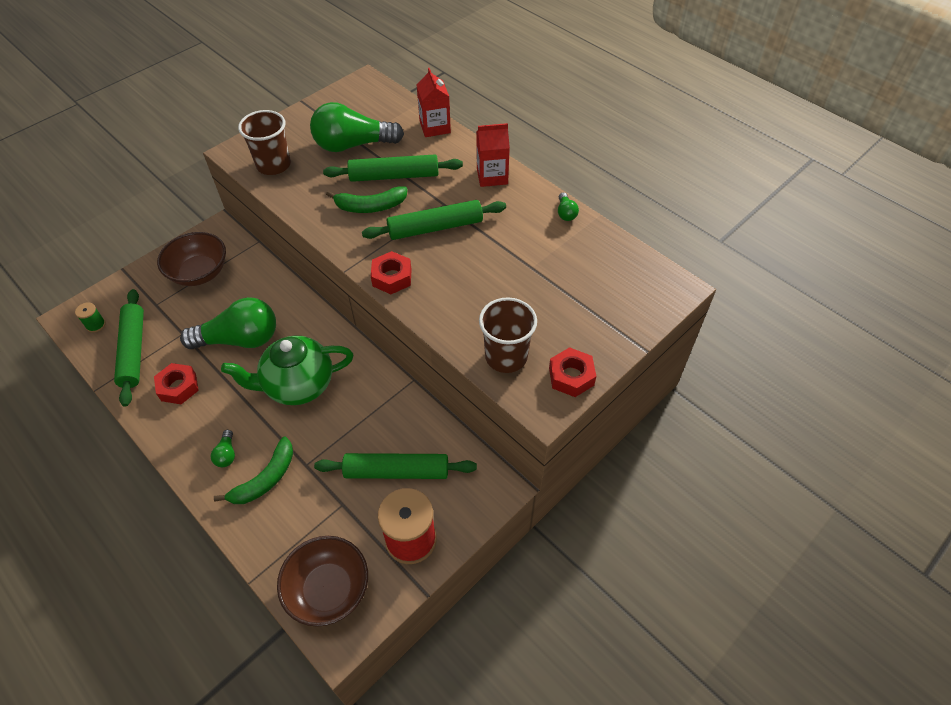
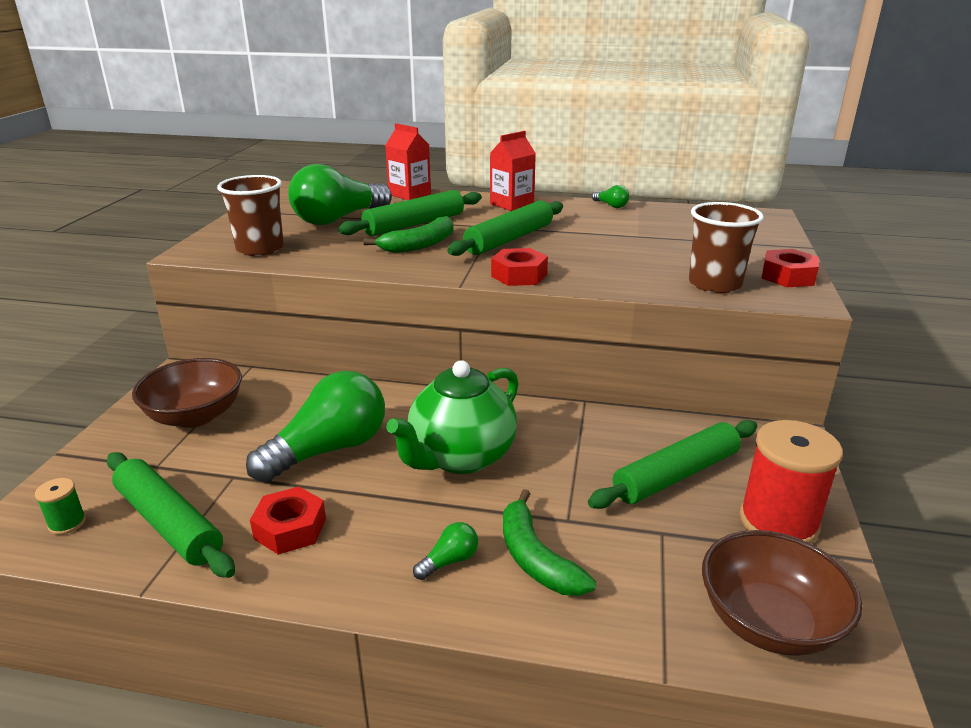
camera: 35 degrees left, 25 degrees down
(226, 454) = (449, 561): green light bulb -> green light bulb turned 90 degrees counterclockwise
(265, 479) = (536, 558): green banana -> green banana turned 150 degrees clockwise

